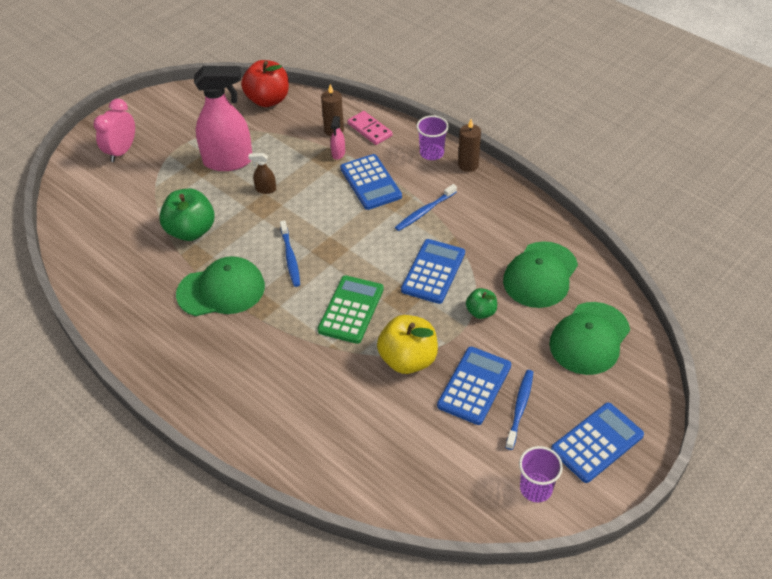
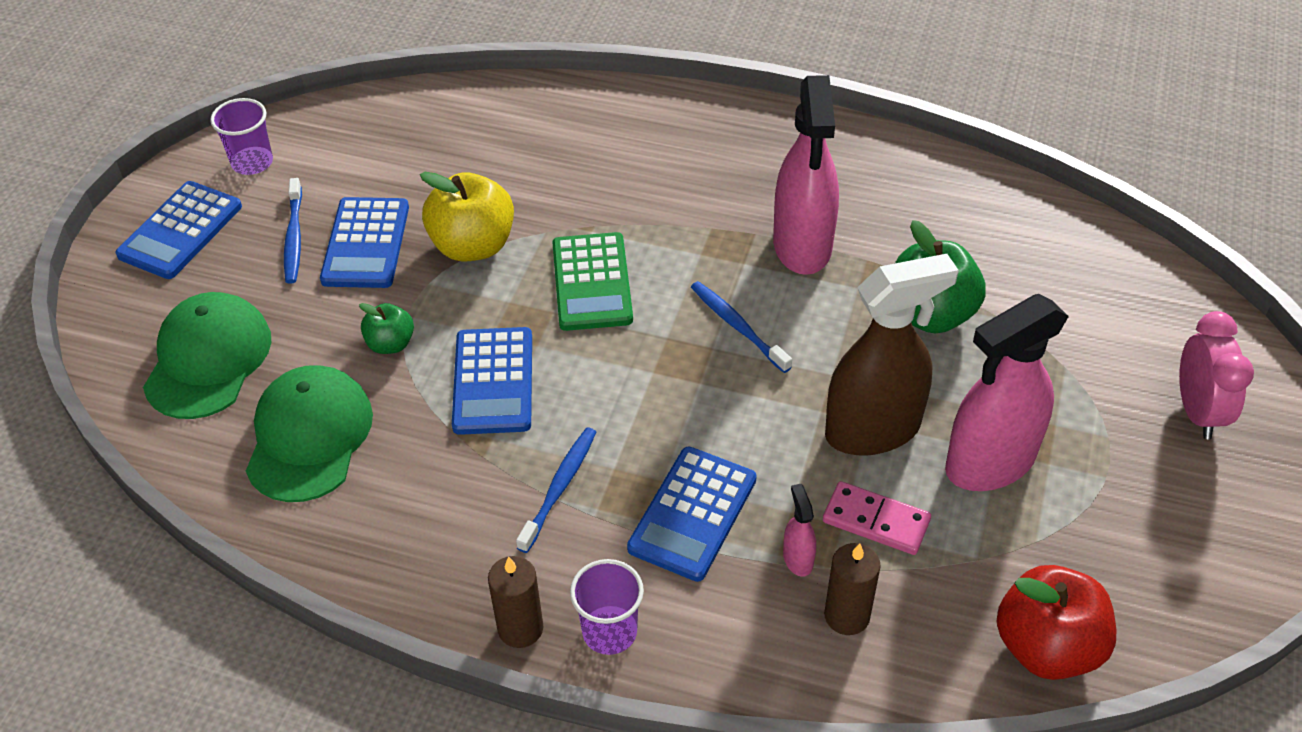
camera: 155 degrees right, 0 degrees up
(221, 290) = (802, 246): green cap -> pink spray bottle
(265, 189) = (873, 430): brown spray bottle -> brown spray bottle, size x2.44
(370, 130) = (773, 646): pink domino -> pink domino (876, 521)
(371, 182) = (693, 514): blue calculator -> blue calculator turned 105 degrees counterclockwise

